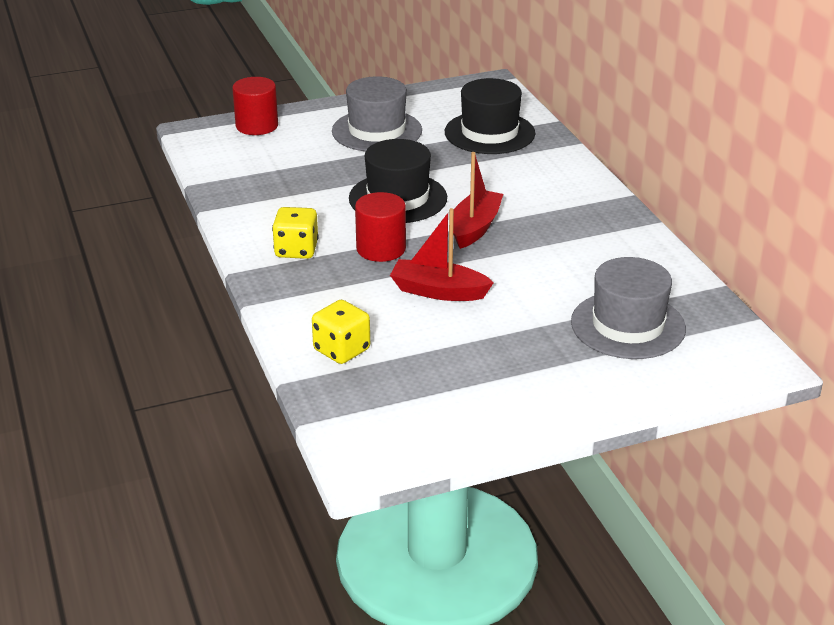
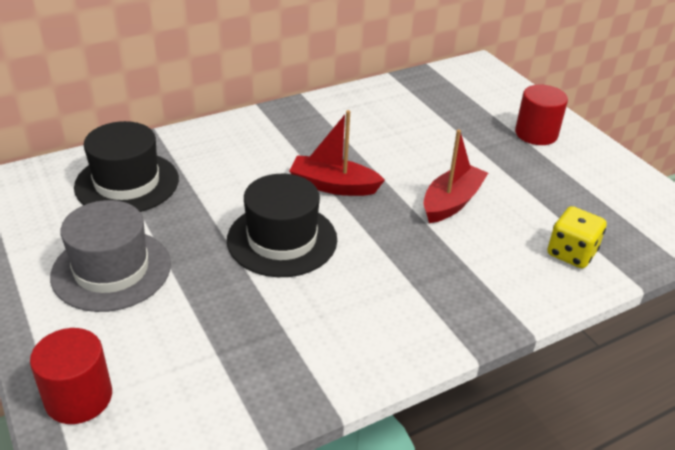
camera: 100 degrees left, 5 degrees up
(296, 250) = (411, 307): yellow dice -> none
(381, 249) = (389, 243): red cylinder -> red cylinder (536, 134)
(438, 291) = (451, 202): red boat -> red boat turned 150 degrees counterclockwise
(628, 325) = (460, 111): grey hat -> none

